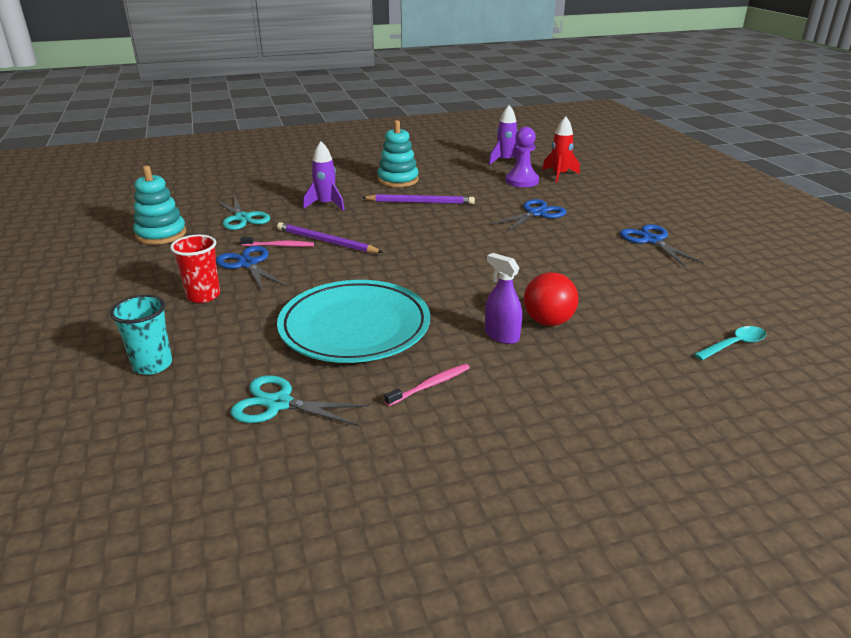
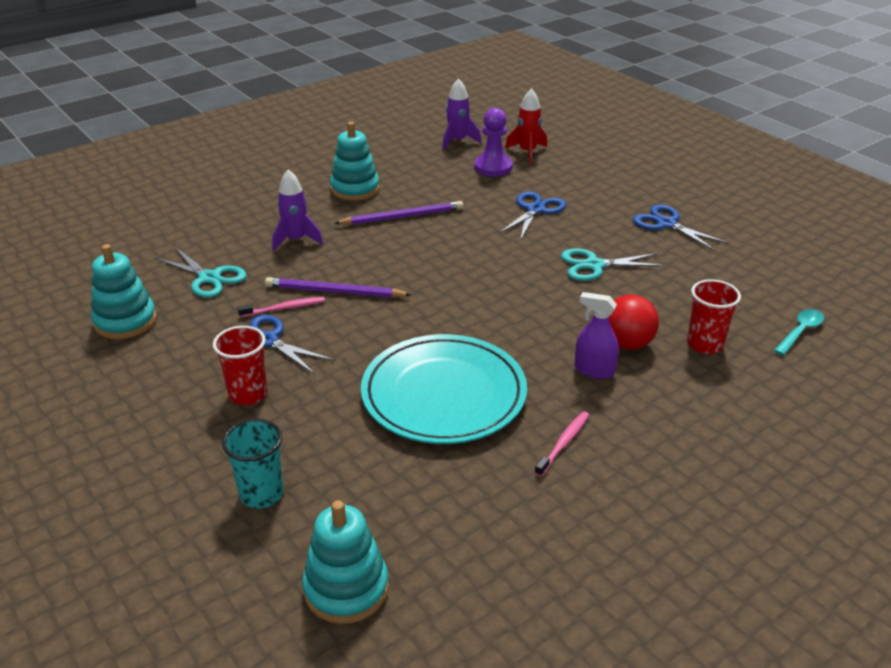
camera: 20 degrees left, 5 degrees up
(155, 450) = (346, 588): none -> turquoise stacking toy
(279, 403) = (432, 502): turquoise scissors -> turquoise scissors (594, 265)
(625, 336) = (704, 344): none -> red cup

